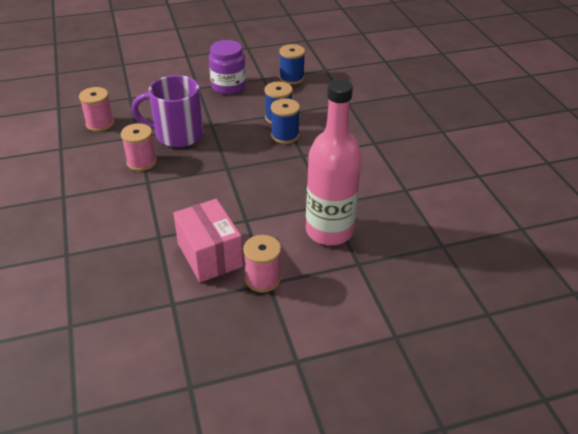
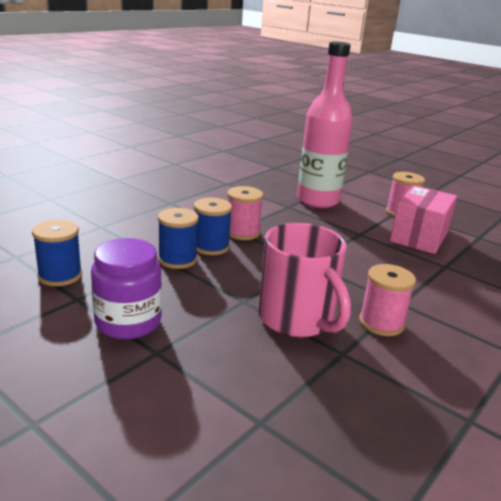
camera: 125 degrees left, 15 degrees down
(100, 124) = (368, 413): pink spool -> pink spool (242, 232)
(177, 135) = (297, 319): purple mug -> pink mug

